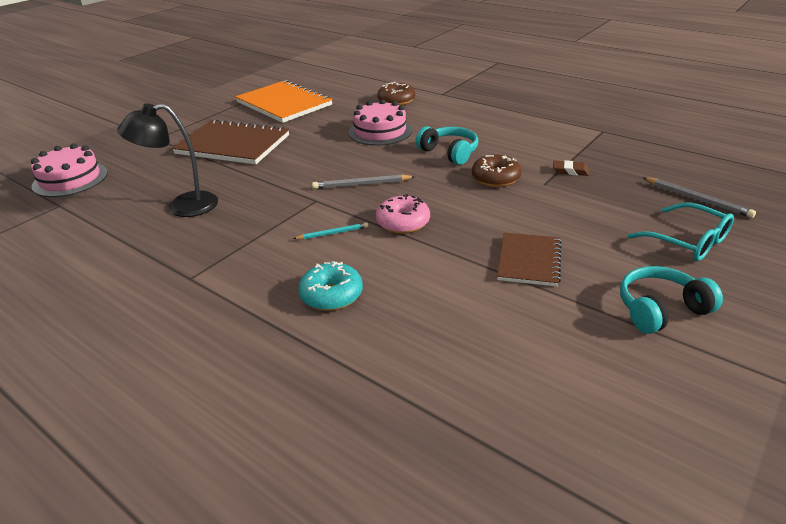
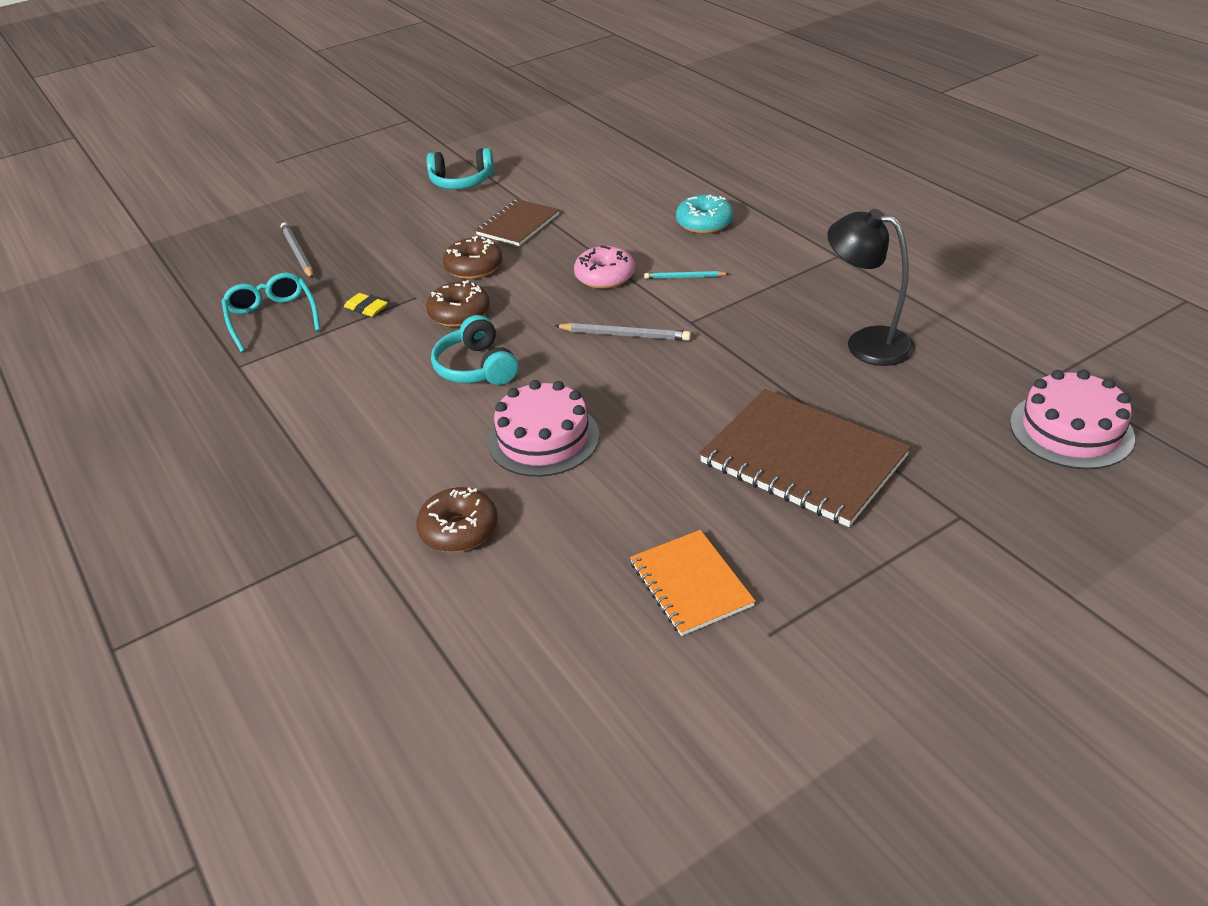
camera: 160 degrees left, 5 degrees up
(182, 206) = (866, 342): black lamp -> black lamp turned 150 degrees counterclockwise
(284, 104) = (690, 584): orange notebook -> orange notebook, size x0.59
(524, 212) = (474, 267): none -> brown donut
(570, 171) = (366, 308): brown eraser -> yellow eraser
(687, 241) = (370, 220): turquoise glasses -> turquoise glasses (272, 318)

